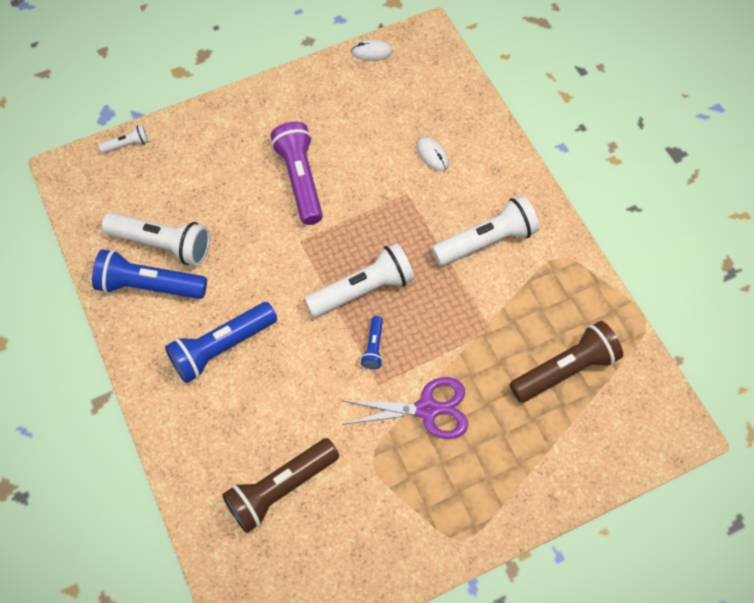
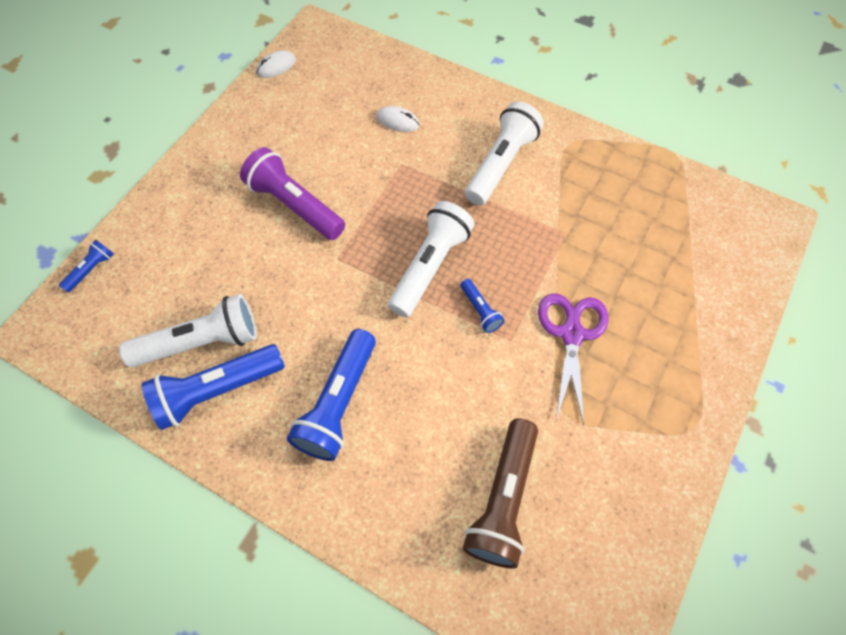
camera: 35 degrees left, 0 degrees up
(127, 145) = (91, 270): white flashlight -> blue flashlight
(427, 409) = (571, 334): purple scissors -> purple scissors turned 45 degrees counterclockwise
(565, 370) = (650, 229): brown flashlight -> none

